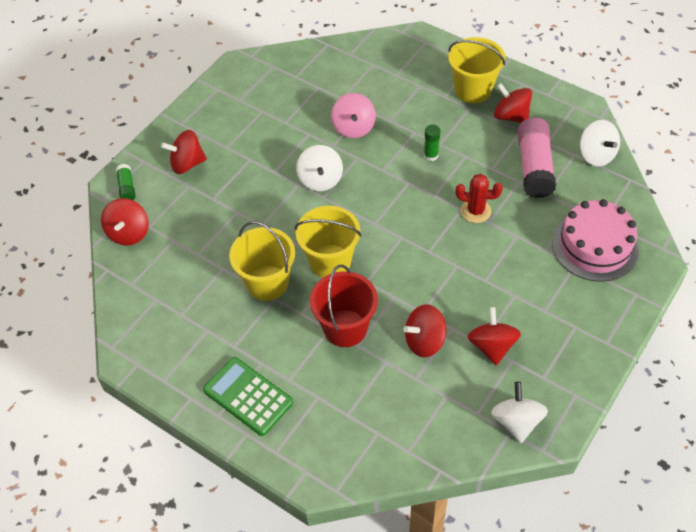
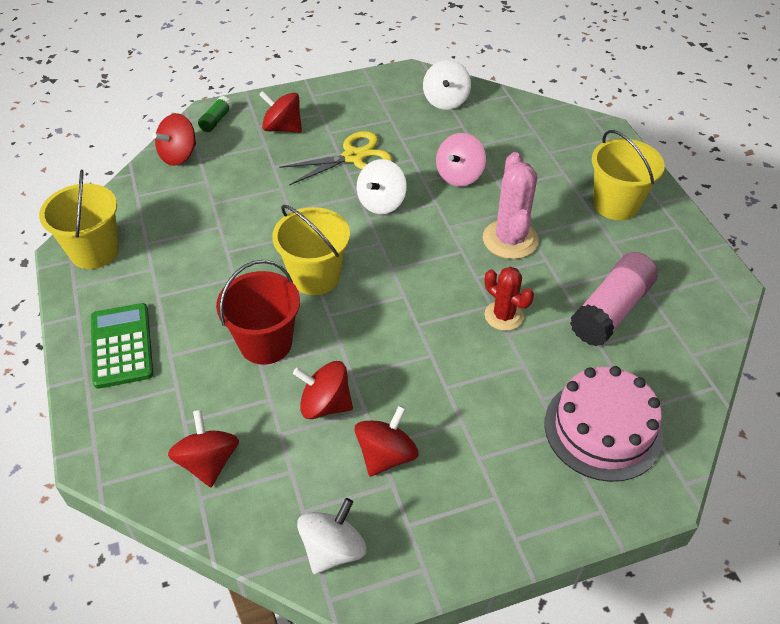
camera: 35 degrees right, 5 degrees down
(265, 156) = (353, 157): none -> yellow scissors
(267, 283) = (242, 261): yellow bucket -> yellow bucket (94, 251)
(431, 155) = (510, 239): green glue stick -> pink cactus
(511, 116) = (633, 249): red spinning top -> red spinning top (208, 462)
(596, 155) = (696, 339): white spinning top -> white spinning top (445, 101)

